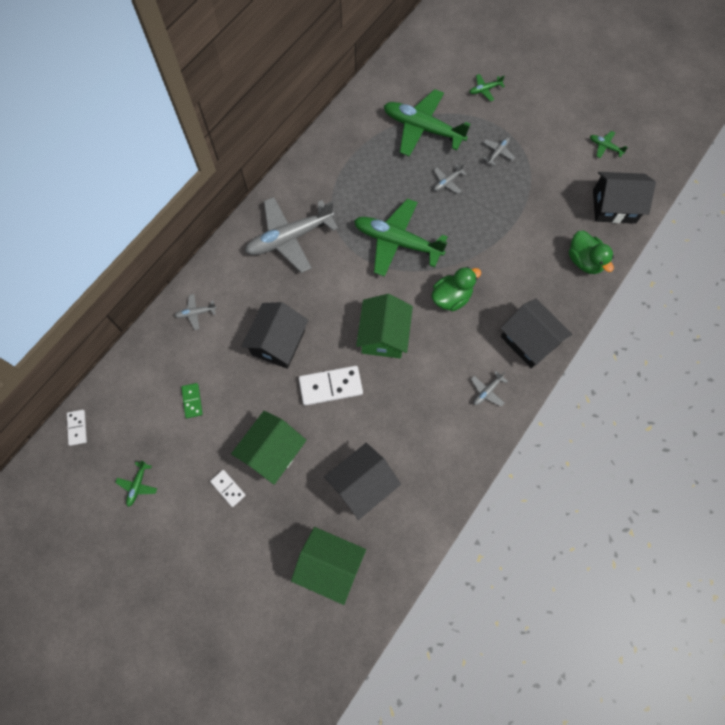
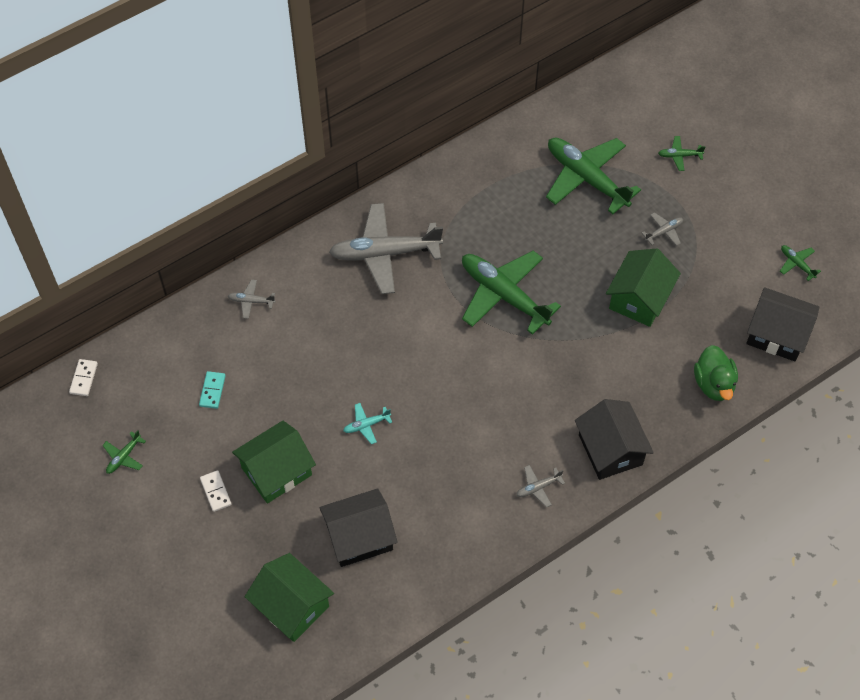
camera: 20 degrees right, 10 degrees down
(192, 401) = (212, 391): green domino -> turquoise domino
(278, 342) = (328, 360): black house -> none
(331, 386) = (366, 425): white domino -> turquoise plane
(383, 335) = (446, 390): green house -> green house (639, 298)
(447, 182) = (590, 247): grey plane -> none
(451, 297) = (540, 374): green duck -> none

